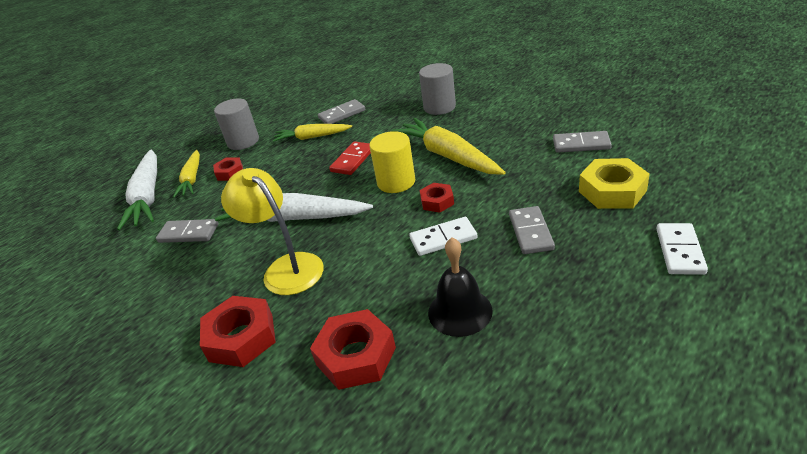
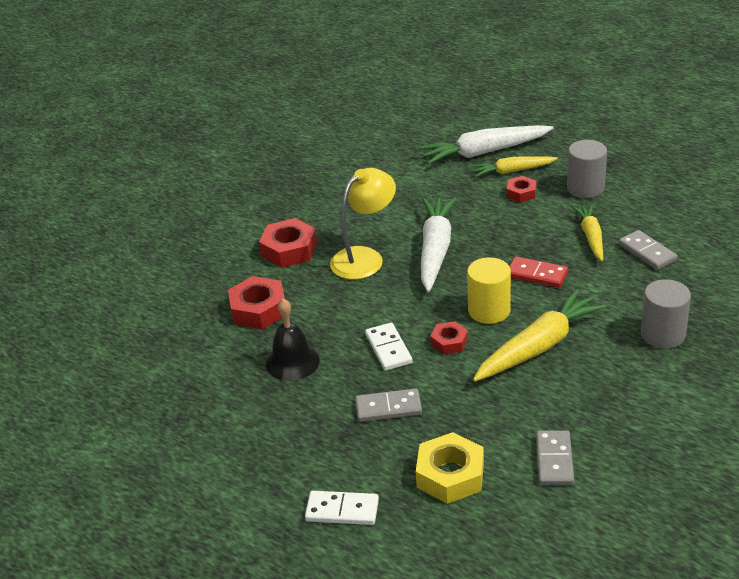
camera: 85 degrees right, 0 degrees up
(188, 233) = (422, 192): grey domino -> none

